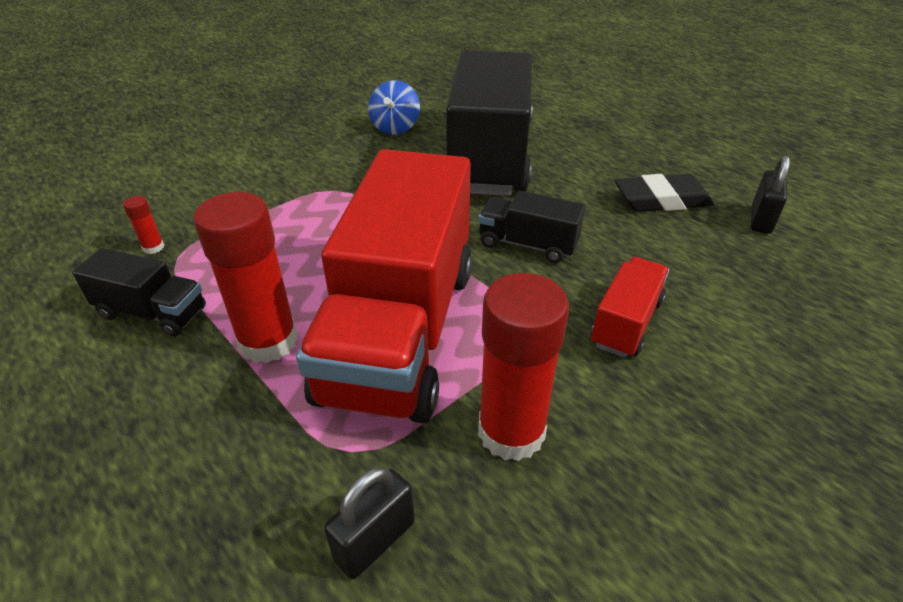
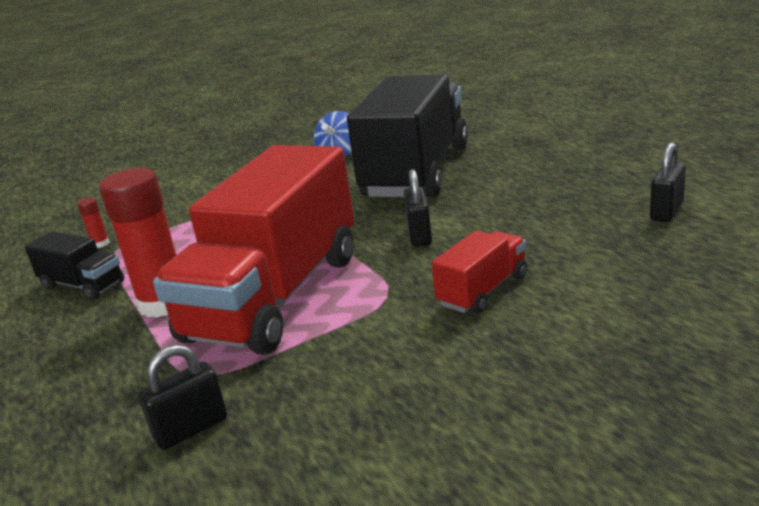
camera: 15 degrees right, 15 degrees down
(511, 432) = (337, 364): red glue stick -> none
(527, 244) = (419, 235): black truck -> black padlock
(661, 200) = (570, 199): black eraser -> none

